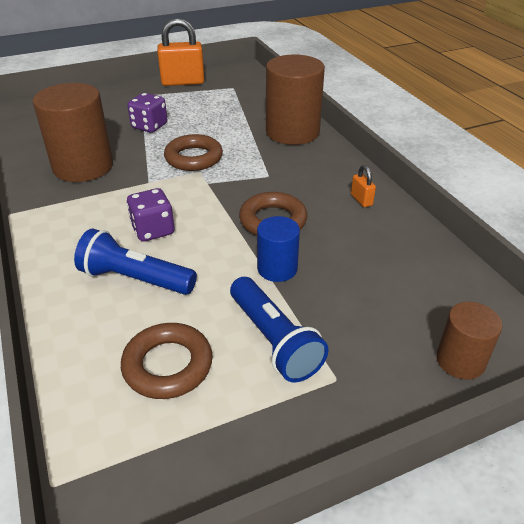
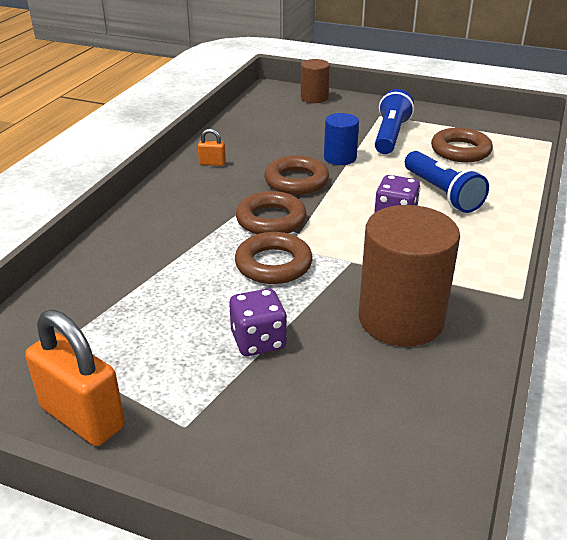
camera: 135 degrees left, 5 degrees down
(239, 181) = (271, 220): none -> brown ring
(292, 132) = (135, 240): brown cylinder -> none
(361, 200) = (212, 163): orange padlock -> orange padlock turned 75 degrees clockwise

